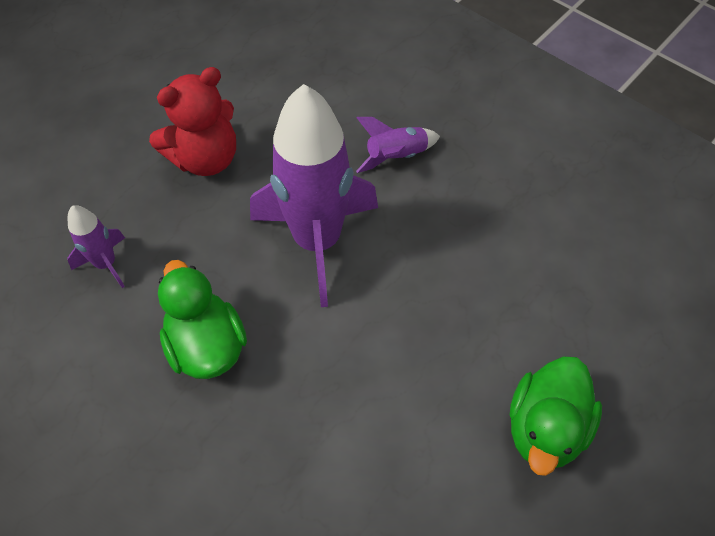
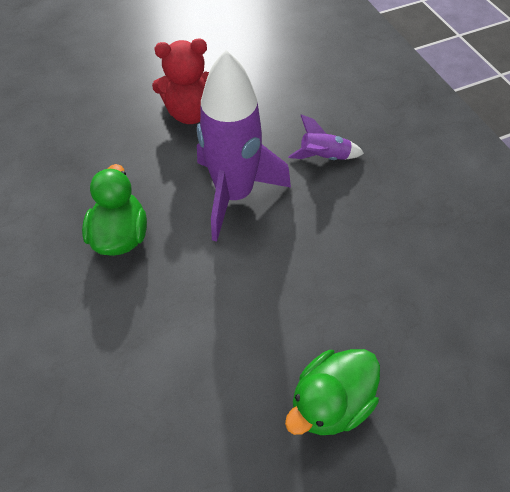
camera: 25 degrees right, 0 degrees up
(106, 264) = (90, 157): purple rocket -> none

